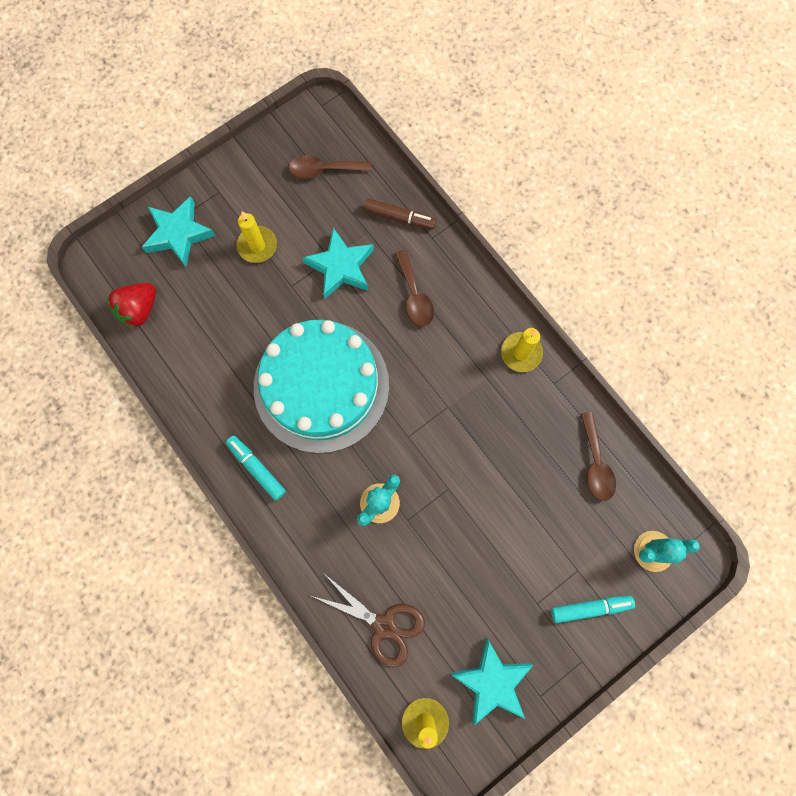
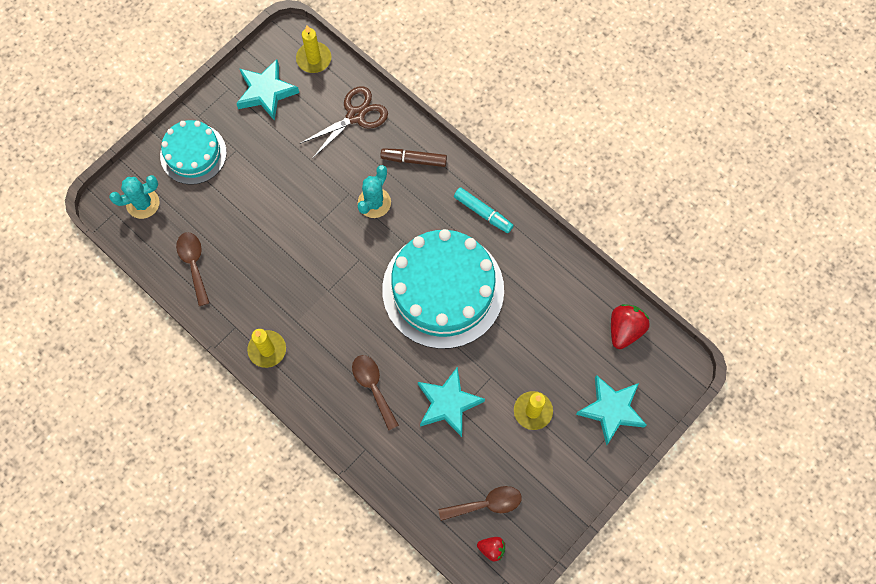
camera: 170 degrees right, 5 degrees down
(327, 132) = (492, 549): none -> red strawberry
(383, 625) = (355, 116): brown scissors -> brown scissors turned 120 degrees clockwise
(400, 217) = (400, 465): brown marker -> brown marker (414, 160)
(590, 608) = (193, 154): turquoise marker -> turquoise cake

